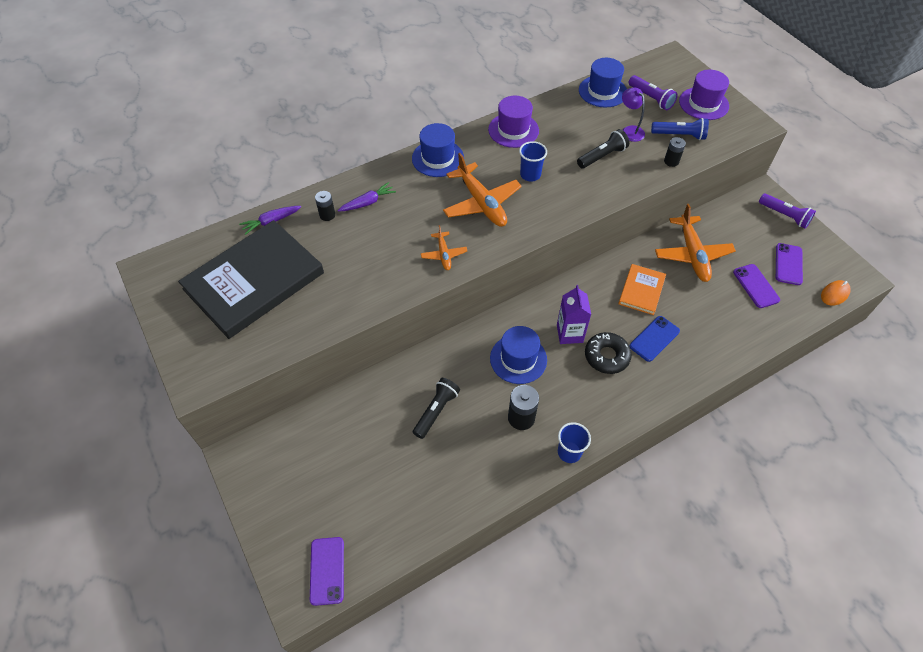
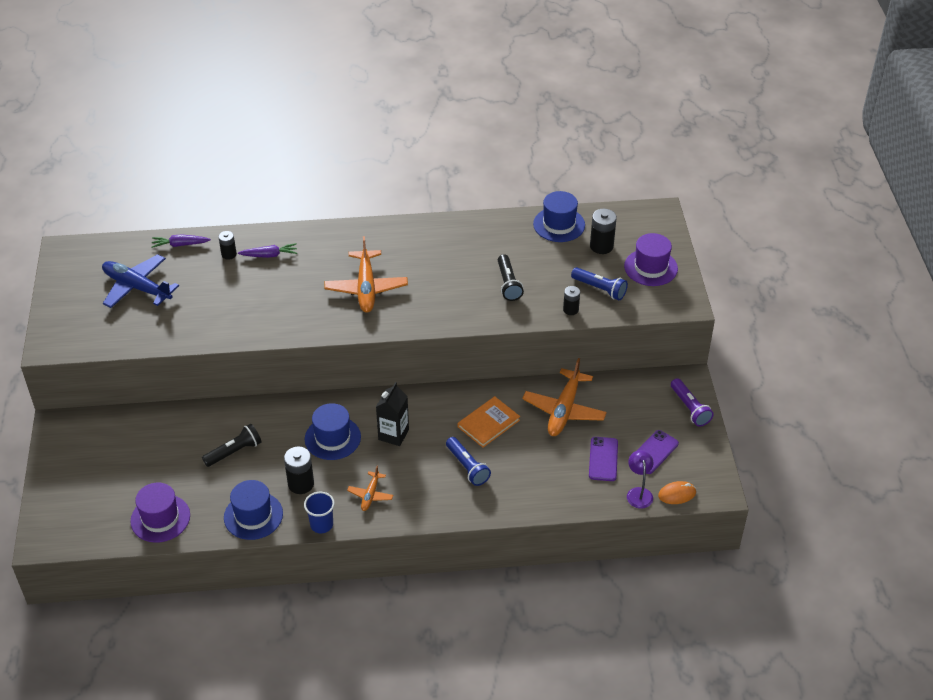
camera: 25 degrees right, 10 degrees down
(254, 281) = (137, 287): black book -> blue plane
(327, 570) = (74, 530): purple phone -> none
(438, 158) = (356, 237): blue hat -> blue hat (253, 515)
(444, 254) = (302, 319): orange plane -> orange plane (370, 495)
(513, 130) = (444, 234): purple hat -> purple hat (160, 518)
(530, 175) = (428, 278): blue cup -> none
(569, 333) = (393, 434): purple carton -> black carton
(602, 156) = (508, 284): black flashlight -> black flashlight turned 90 degrees clockwise
(606, 356) = (412, 465): black donut -> none
(630, 130) = (554, 269): purple lamp -> purple lamp (638, 493)
(651, 98) = (601, 246): purple flashlight -> black battery
(654, 338) = (467, 467): blue phone -> blue flashlight

